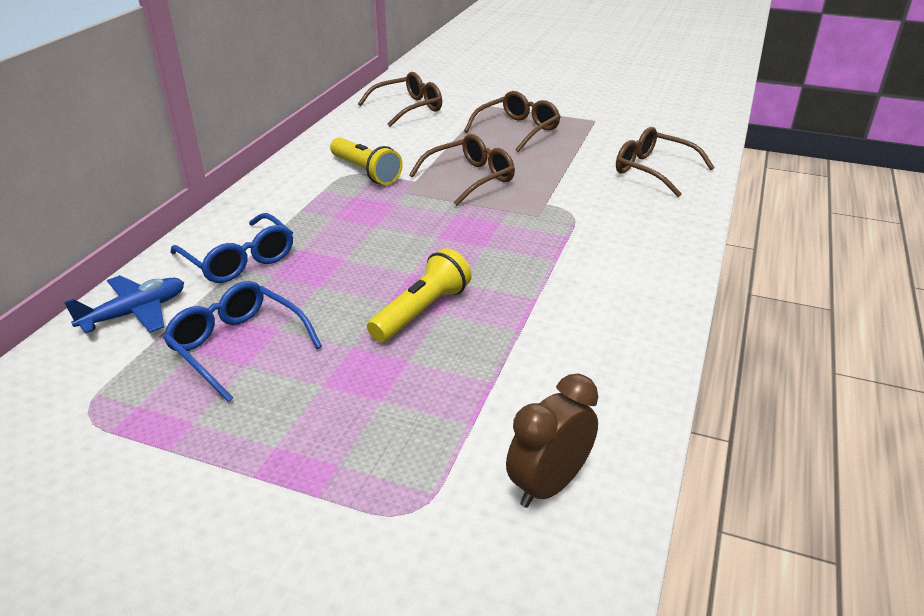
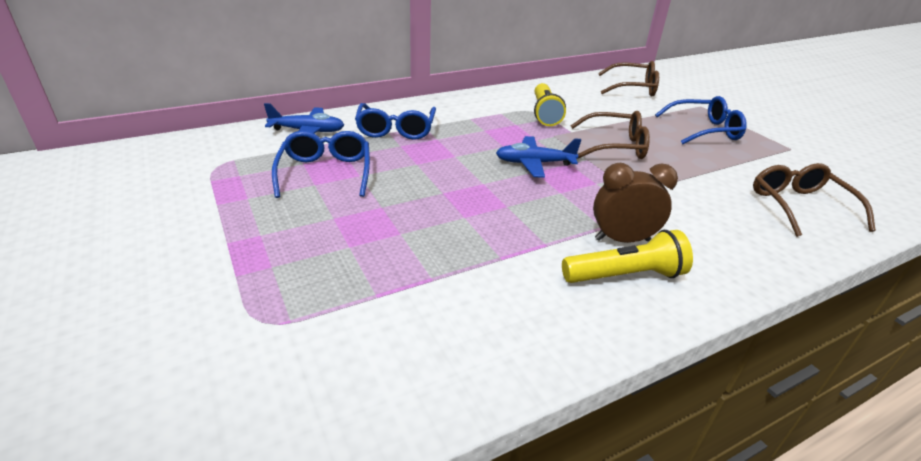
camera: 40 degrees right, 0 degrees up
(422, 311) = (454, 209): yellow flashlight -> yellow flashlight (625, 275)
(427, 229) = (534, 163): none -> blue plane
(517, 130) = (703, 130): brown glasses -> blue glasses
(548, 485) = (361, 372): brown clock -> brown clock (622, 240)

